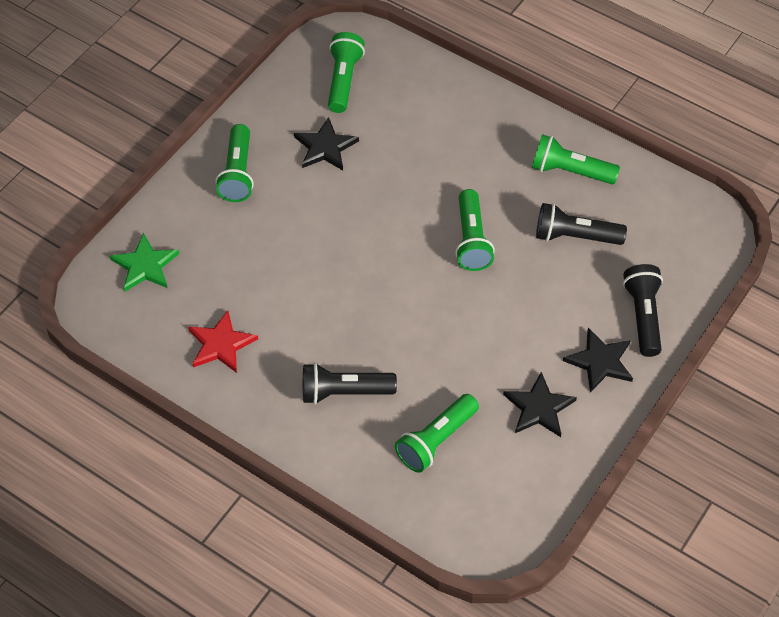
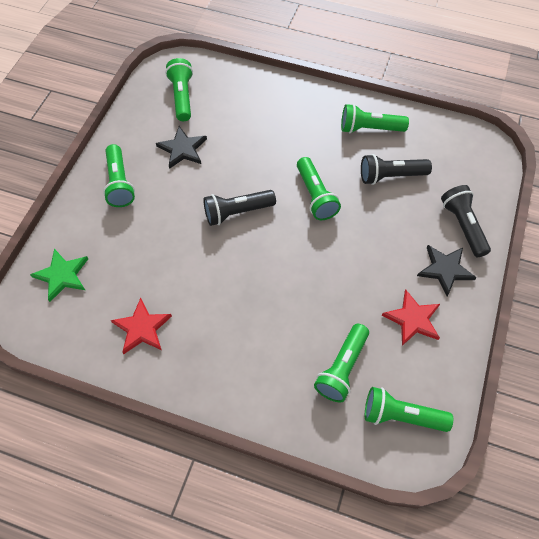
camera: 15 degrees left, 5 degrees up
(344, 392) = (255, 345): black flashlight -> black flashlight (237, 212)
(486, 505) = (401, 416): none -> green flashlight
(539, 408) = (413, 319): black star -> red star

